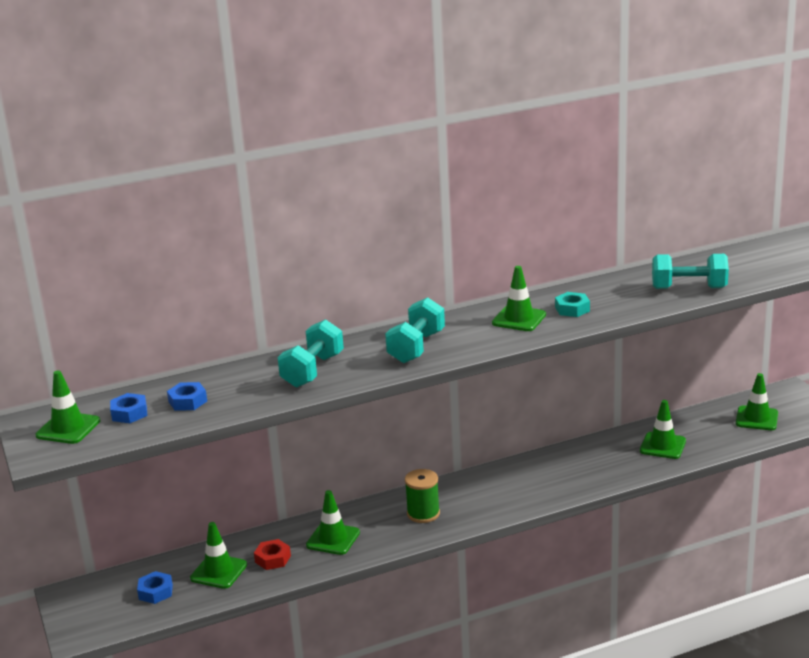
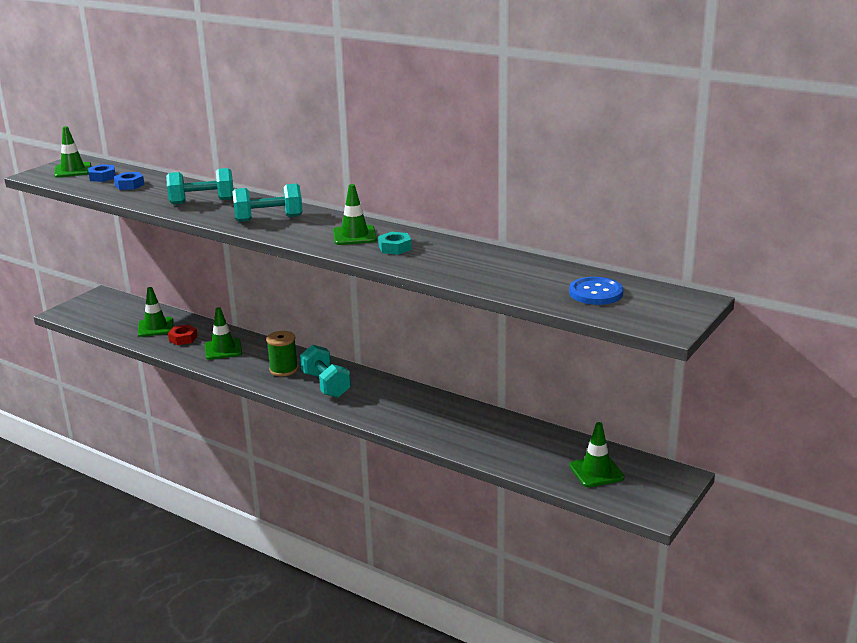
camera: 55 degrees right, 0 degrees up
(155, 592) = (120, 317): blue nut -> none
(662, 446) = (489, 437): green traffic cone -> none
(689, 288) = (494, 278): turquoise dumbbell -> turquoise dumbbell (326, 385)
(757, 262) = (595, 293): none -> blue button

